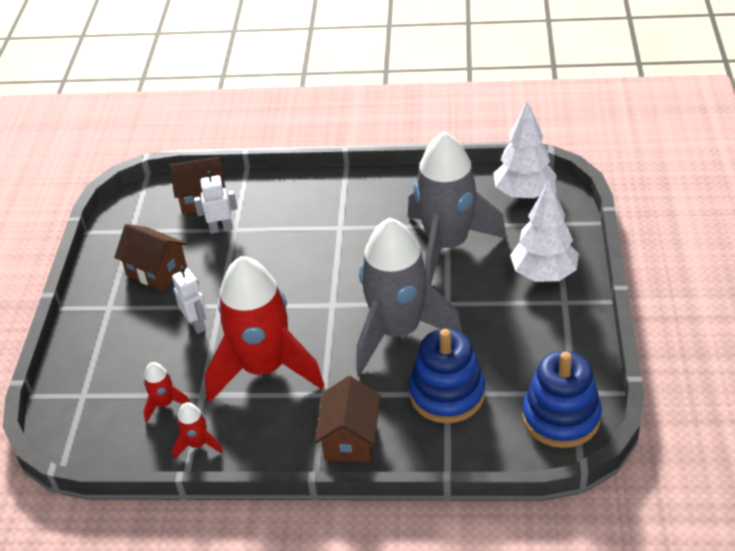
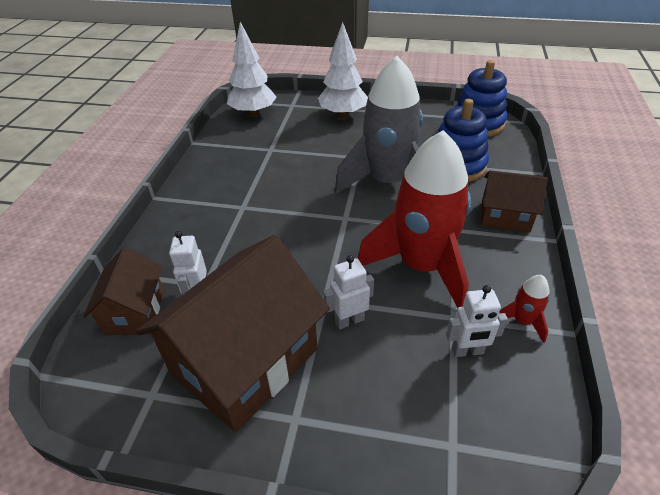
camera: 85 degrees left, 0 degrees up
(156, 271) = (245, 362): brown house -> brown house, size x1.87
(164, 404) = (467, 351): red rocket -> white robot
(447, 245) = (295, 151): grey rocket -> none

